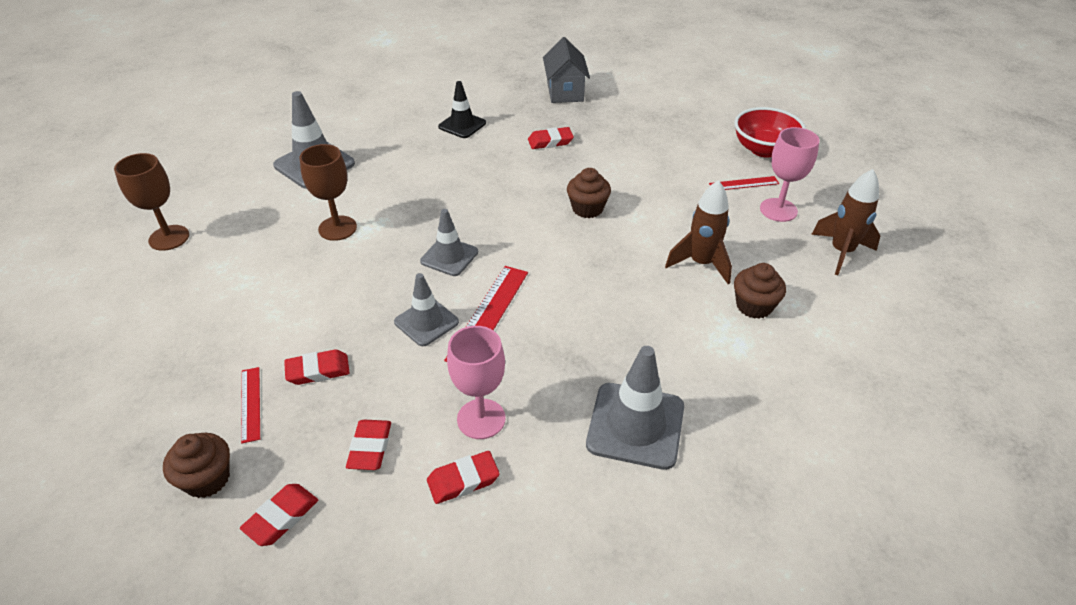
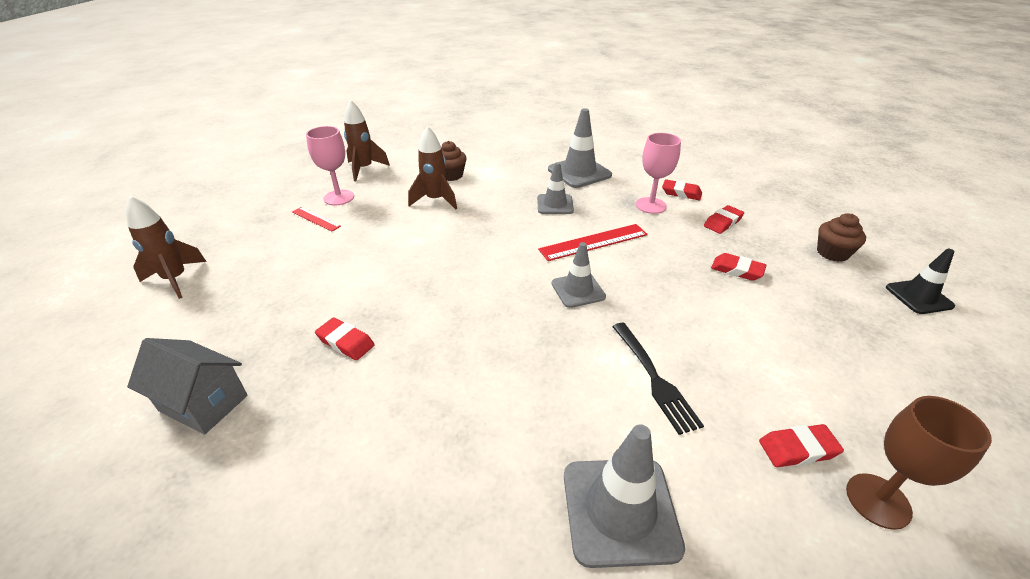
camera: 135 degrees left, 5 degrees down
(250, 404) = (795, 275): red ruler -> none
(281, 517) = (787, 221): red eraser -> red eraser (797, 449)
(337, 228) = (653, 377): brown goblet -> black fork
(426, 322) = (639, 259): grey traffic cone -> grey traffic cone (555, 204)
(462, 125) = (377, 439): black traffic cone -> black traffic cone (918, 297)
(565, 92) = (203, 403): grey house -> grey house turned 75 degrees clockwise
(587, 208) = (433, 264): brown cupcake -> none
(714, 107) = (176, 279): none -> brown rocket
(764, 149) = (249, 229): red bowl -> none

